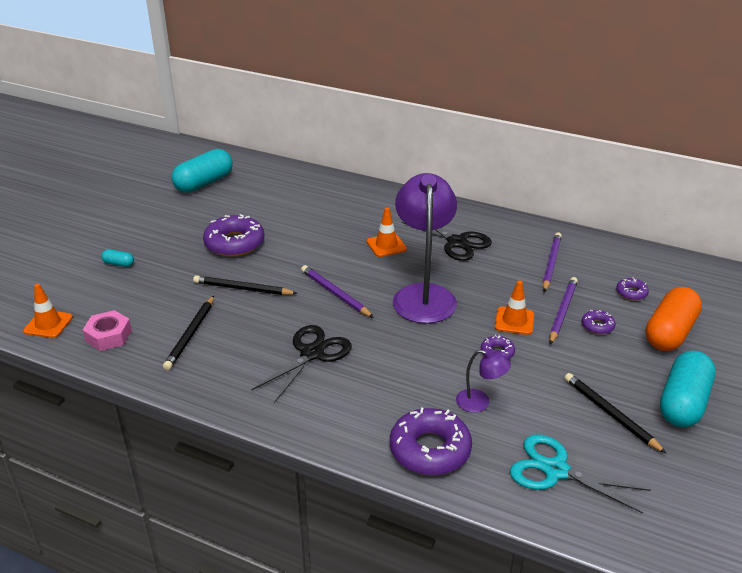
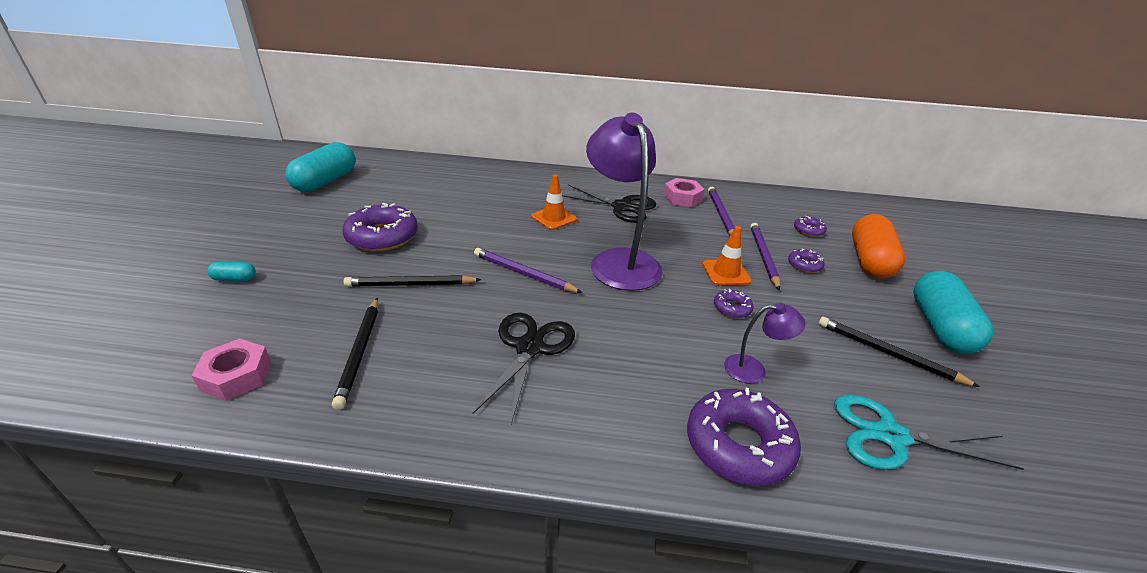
camera: 20 degrees left, 0 degrees up
(48, 324) = (134, 376): orange traffic cone -> none
(524, 240) = (682, 198): none -> pink nut

